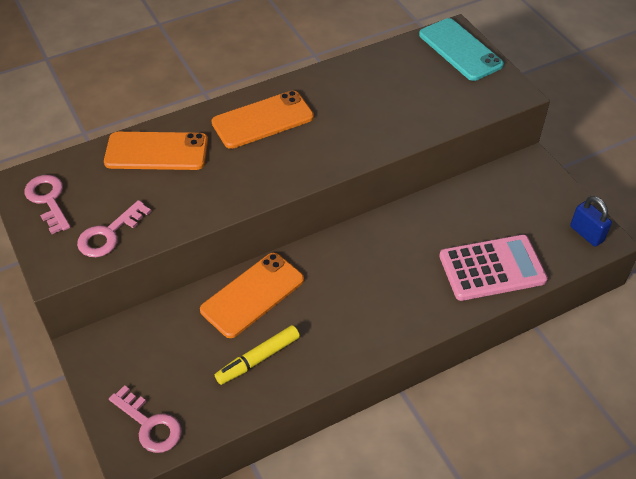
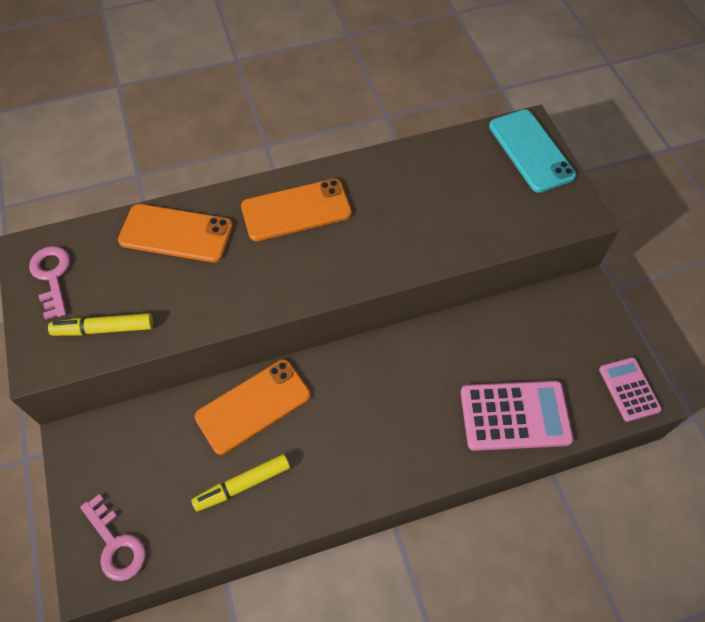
camera: 10 degrees right, 10 degrees up
(108, 234) = (104, 329): pink key -> yellow marker
(586, 234) = (629, 389): blue padlock -> pink calculator

